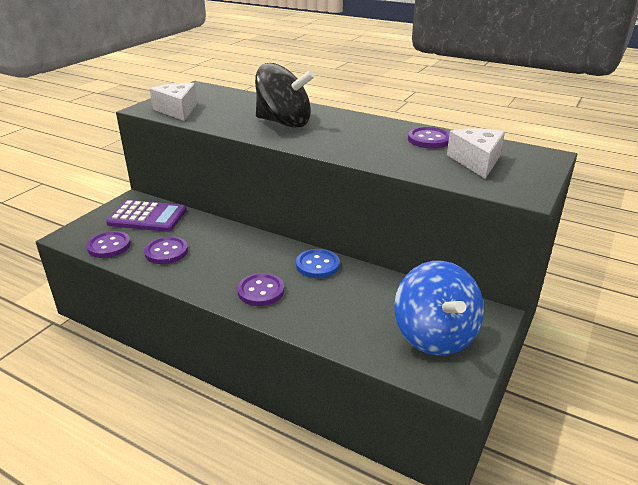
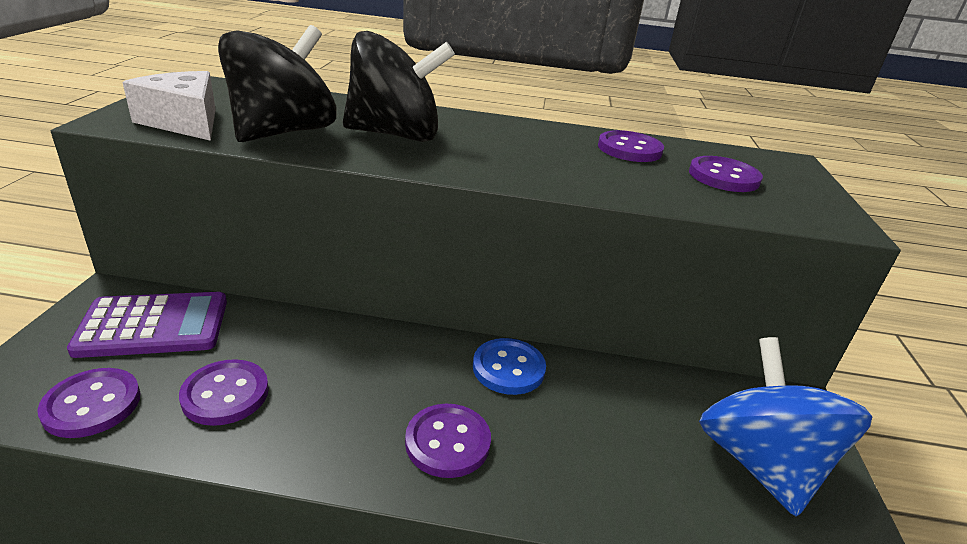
camera: 25 degrees left, 0 degrees up
(223, 118) = (283, 132): none -> black spinning top
(435, 336) = (760, 462): blue spinning top -> blue spinning top turned 150 degrees counterclockwise
(476, 161) = (723, 177): white cheese -> purple button

